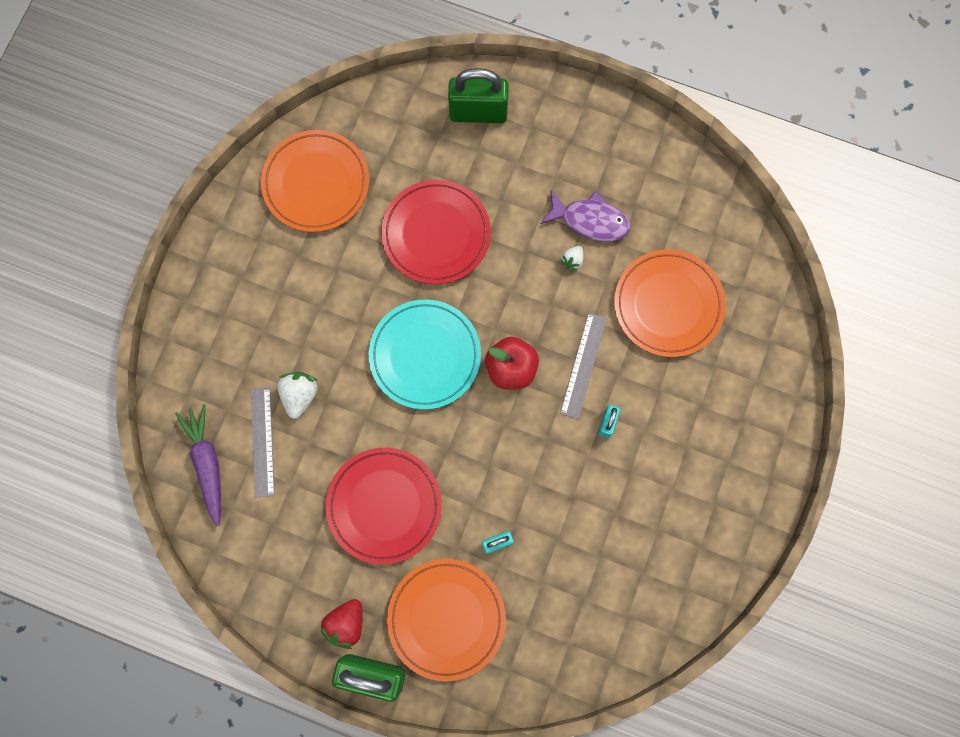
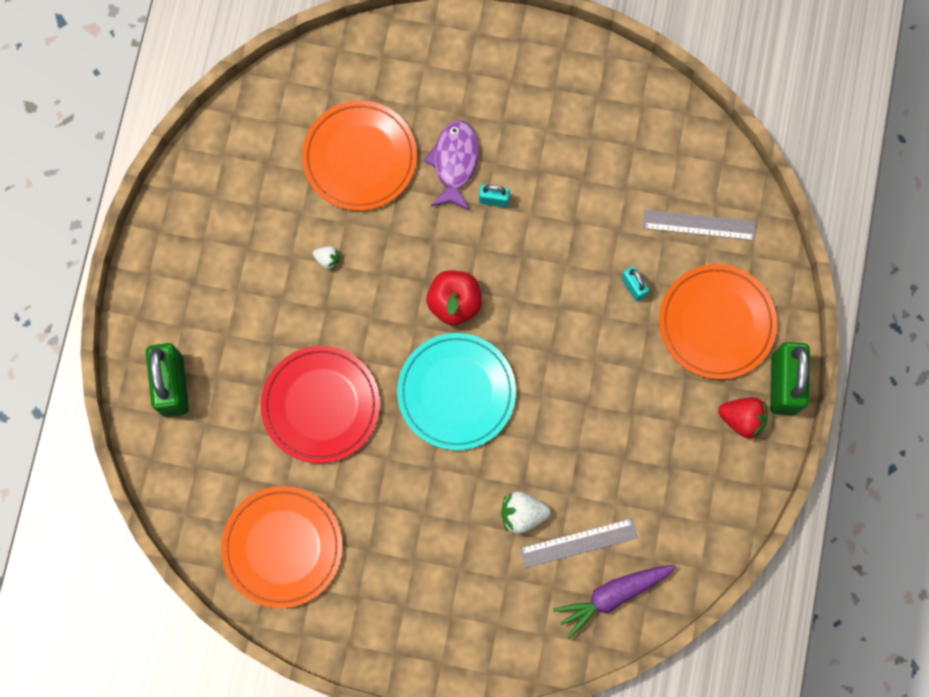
camera: 100 degrees left, 0 degrees up
(384, 505) = (619, 404): red plate -> none
(583, 365) = (438, 232): grey ruler -> grey ruler (699, 225)
(590, 220) = (280, 248): purple fish -> purple fish (454, 163)

